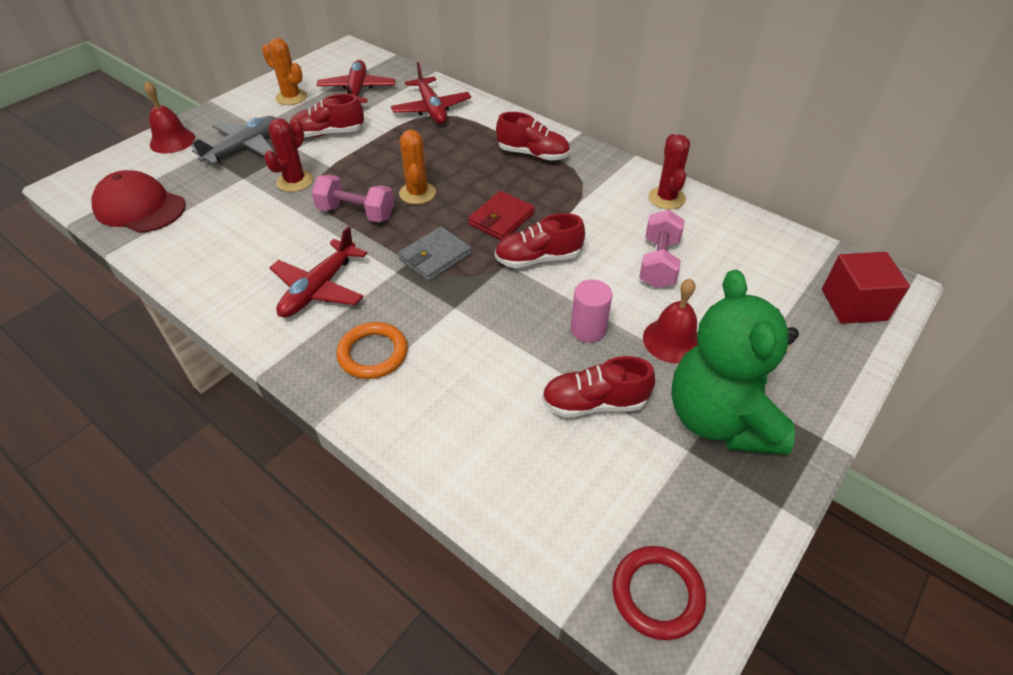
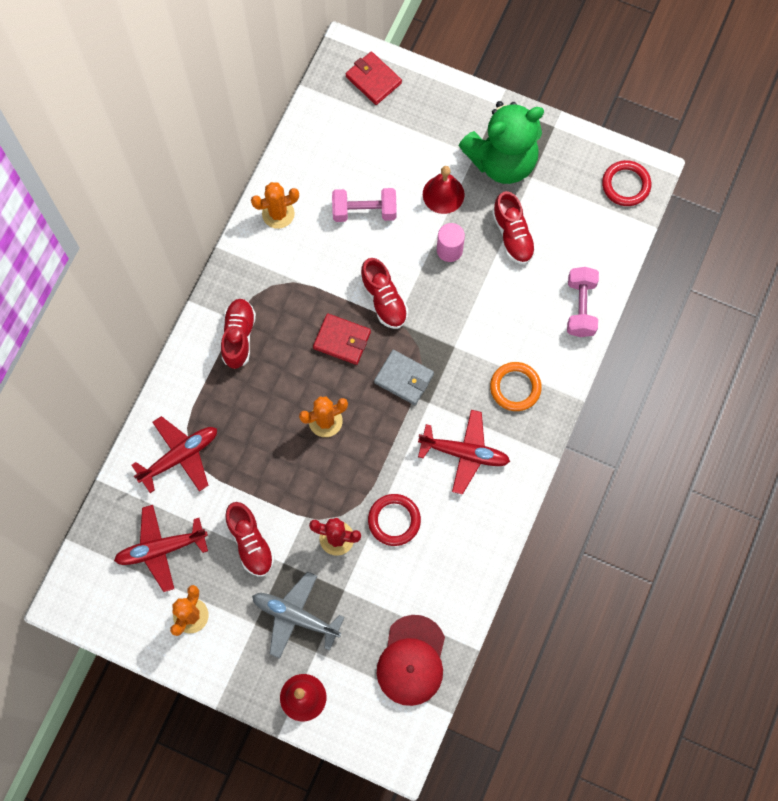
camera: 105 degrees left, 25 degrees up
(284, 221) = (394, 520): none -> red ring
(356, 213) = (367, 463): pink dumbbell -> pink dumbbell (580, 307)
(666, 198) = (278, 214): red cactus -> orange cactus
(853, 305) = (373, 80): red cube -> red wallet

